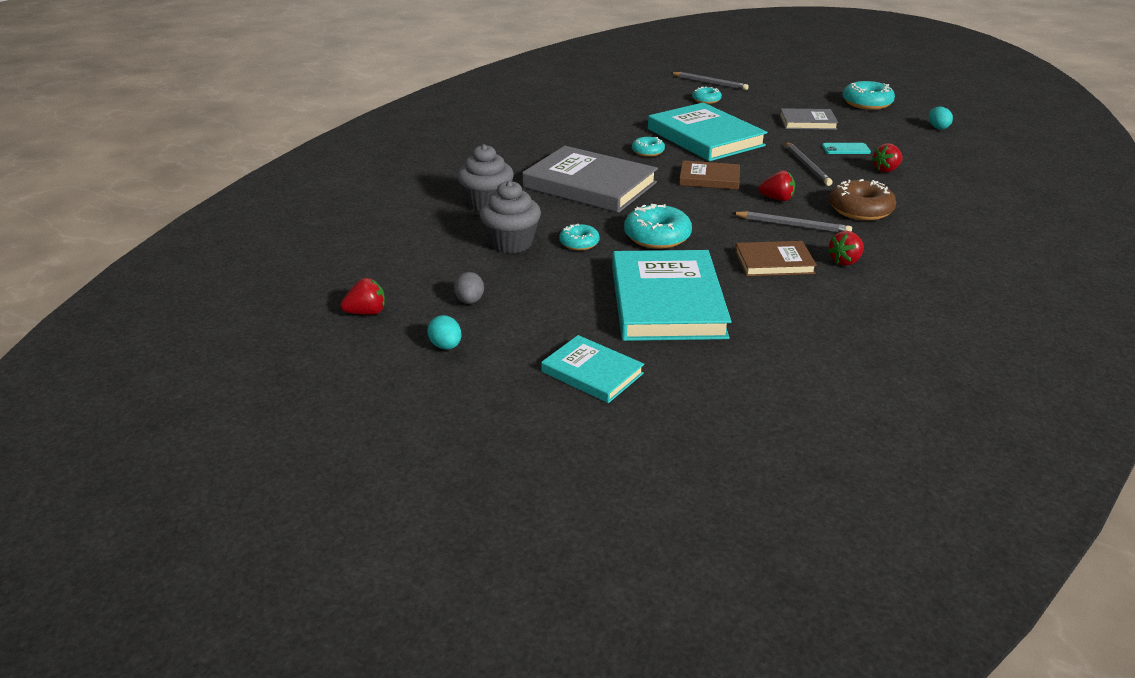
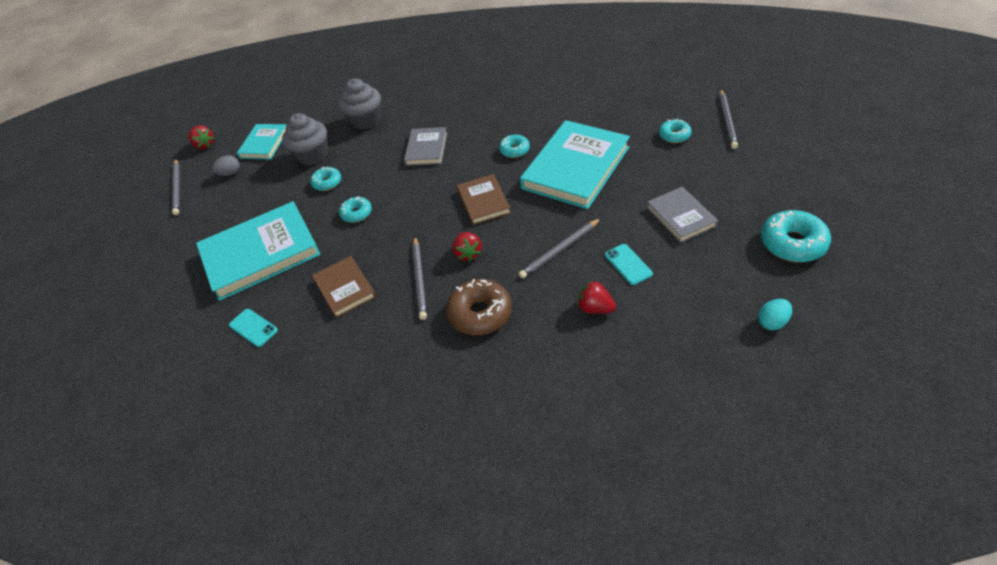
camera: 70 degrees right, 15 degrees up
(446, 346) = (177, 188): turquoise egg -> grey pencil
(589, 185) = (426, 149): grey book -> grey book, size x0.54
(592, 372) = (163, 254): turquoise book -> turquoise book (264, 144)
(657, 237) = (356, 213): turquoise donut -> turquoise donut, size x0.59
(794, 322) = (253, 328): none -> turquoise phone
(845, 261) = (367, 330): red strawberry -> none

